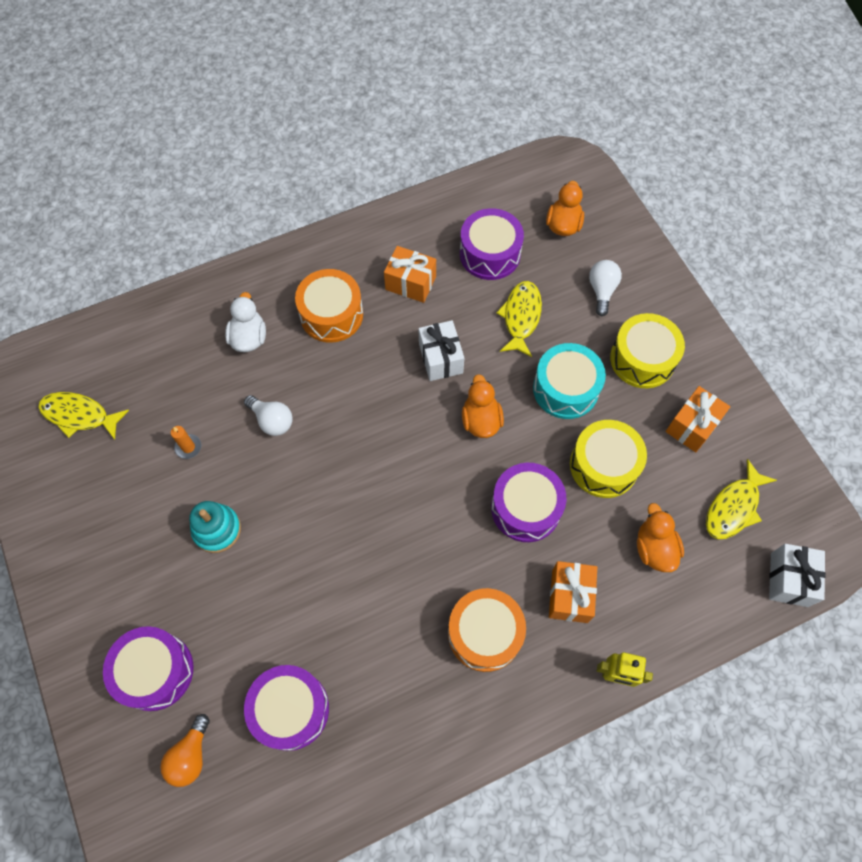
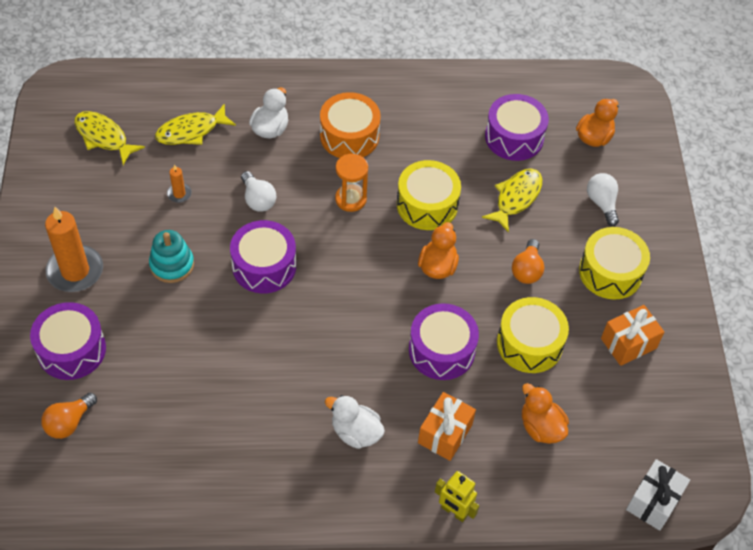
camera: 20 degrees right, 10 degrees down
(118, 580) = (75, 271): none -> orange candle
(290, 709) = (165, 422): purple drum -> purple drum (264, 266)
(364, 382) = (350, 199): none -> orange hourglass
(410, 283) = (431, 135): orange gift -> none
(440, 358) = (427, 205): white gift -> yellow drum
(485, 633) = (355, 432): orange drum -> white duck
(565, 389) = (527, 270): turquoise drum -> orange light bulb
(602, 291) = (602, 203): white light bulb -> white light bulb turned 45 degrees counterclockwise
(654, 548) = (541, 427): orange duck -> orange duck turned 45 degrees counterclockwise
(733, 507) = (632, 423): yellow fish -> yellow fish (191, 131)

